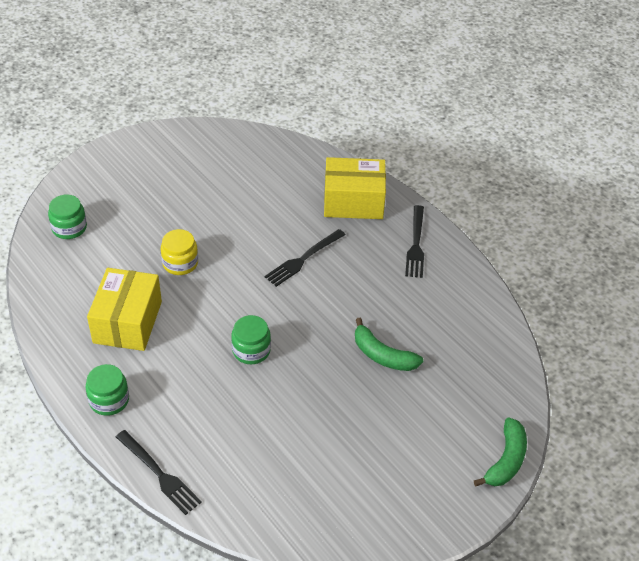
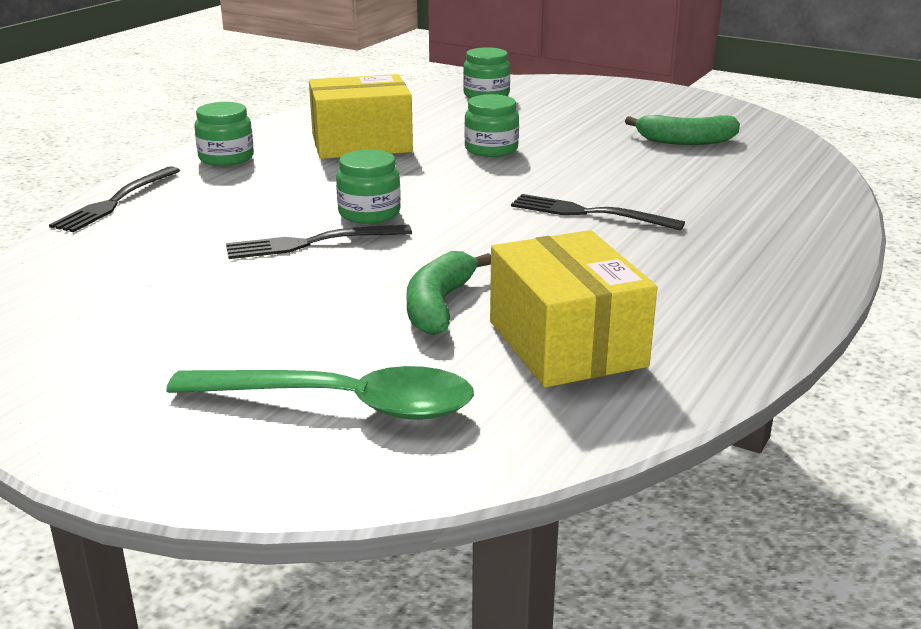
camera: 70 degrees right, 20 degrees down
(180, 263) = (491, 149): yellow jar -> green jar
(353, 202) = (767, 225): yellow box -> yellow box (566, 344)
(416, 245) = (740, 290): black fork -> black fork (310, 243)
(460, 415) = (344, 404): none -> green spoon
(506, 460) = (250, 479): green banana -> green banana (686, 141)

